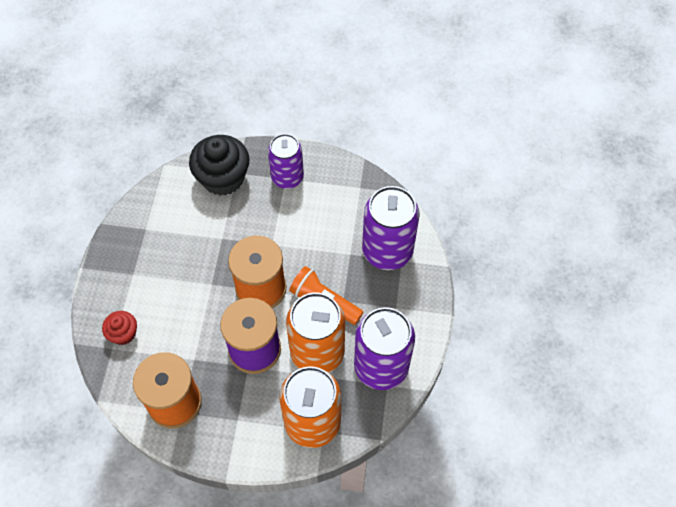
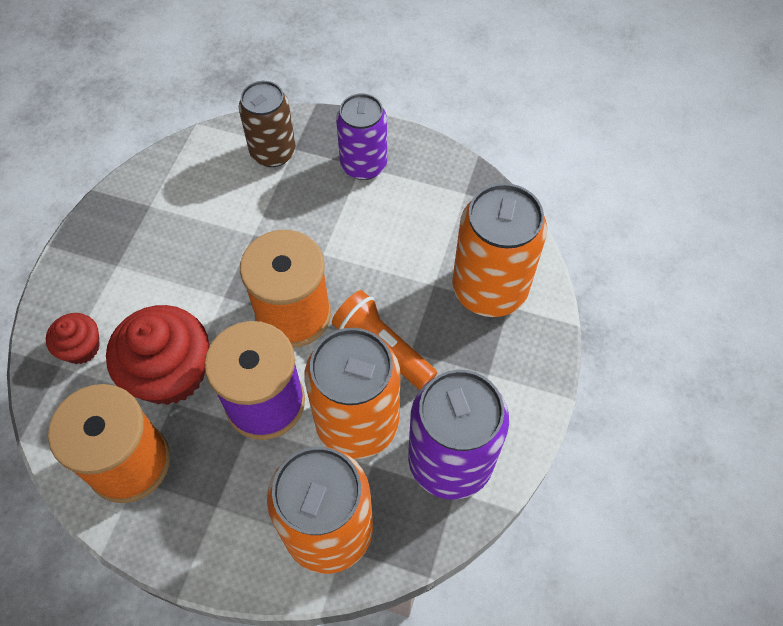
camera: 10 degrees right, 0 degrees up
(188, 340) = (170, 373): none -> red cupcake
(223, 178) = (273, 152): black cupcake -> brown can
(387, 251) = (489, 289): purple can -> orange can

